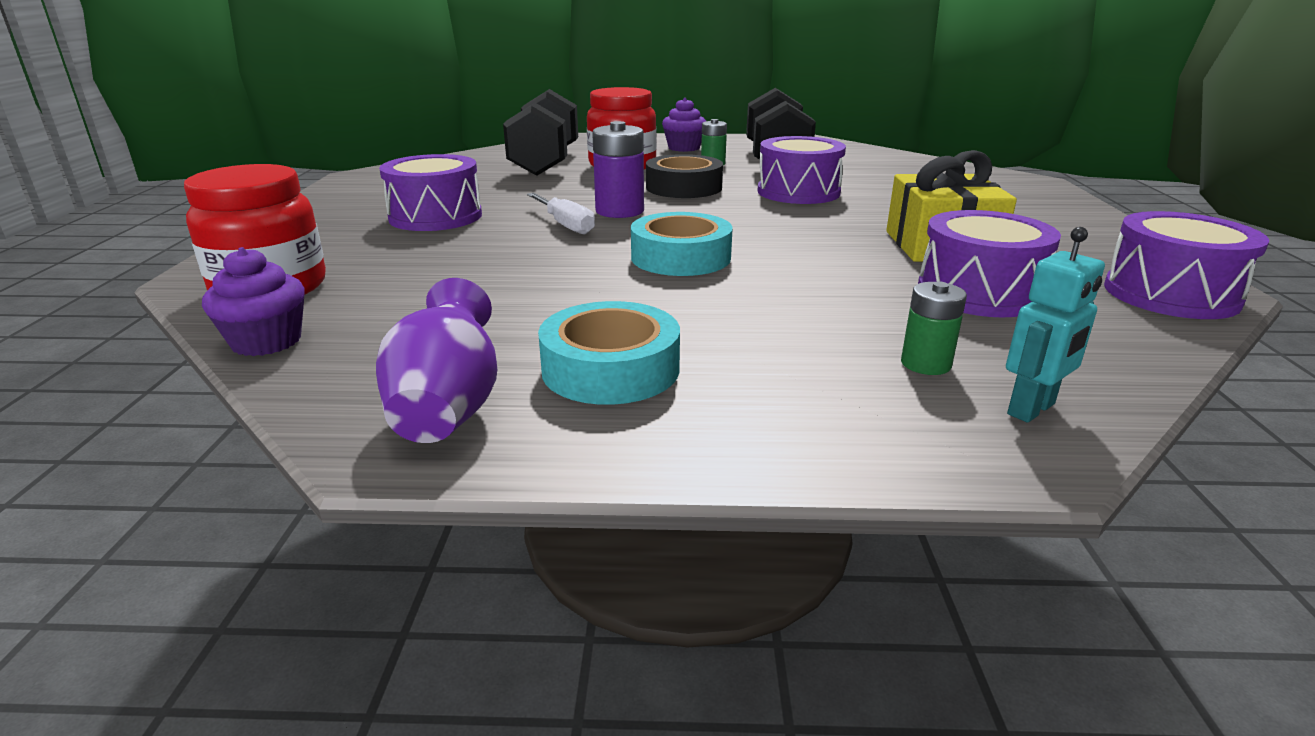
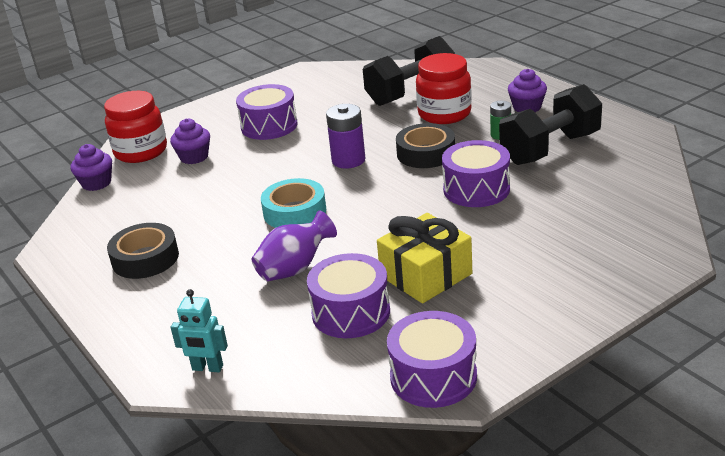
camera: 55 degrees right, 5 degrees up
(392, 265) = (194, 157): none -> purple cupcake
(447, 409) = (82, 246): purple vase -> purple vase (295, 268)
(565, 225) = (303, 160): white screwdriver -> none
(610, 369) = (145, 258): turquoise tape -> black tape
(925, 364) = (230, 327): green battery -> none

